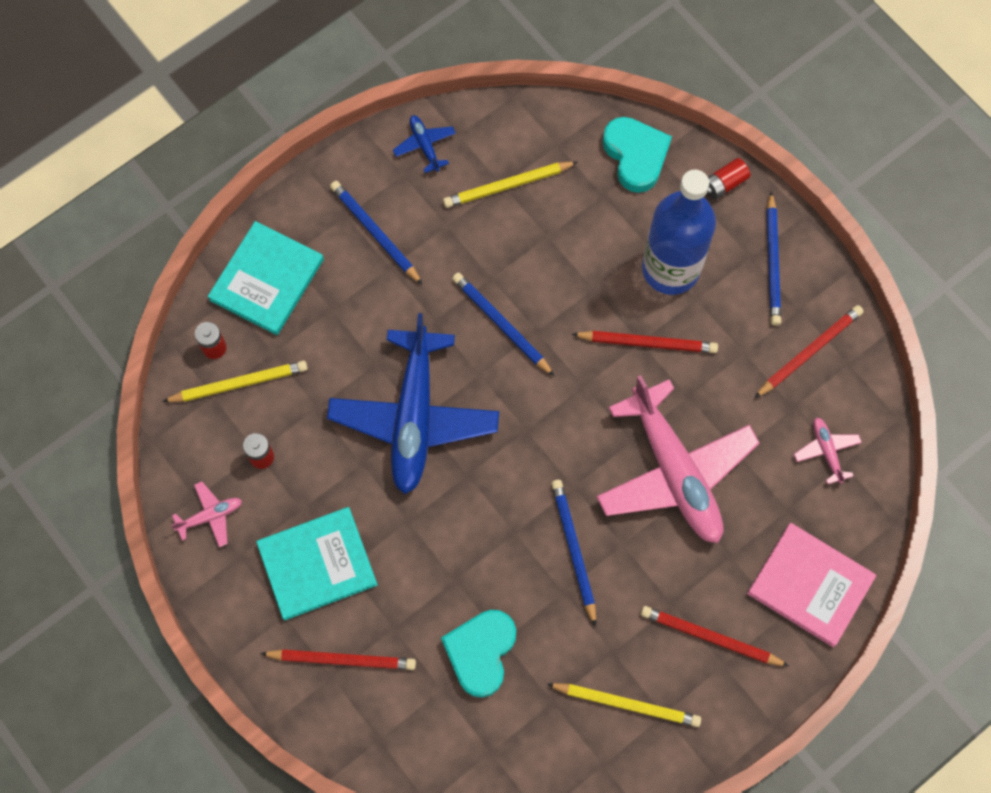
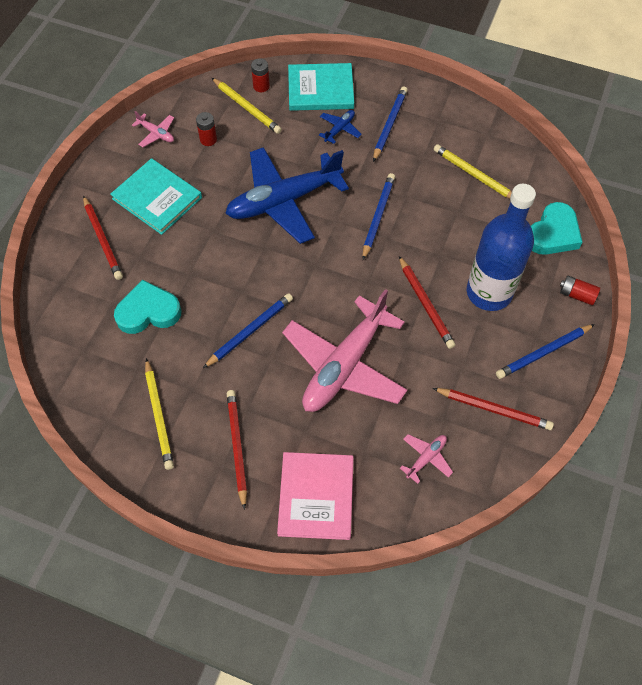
camera: 60 degrees right, 10 degrees down
(425, 145) = (466, 121): blue plane -> blue plane (339, 129)

